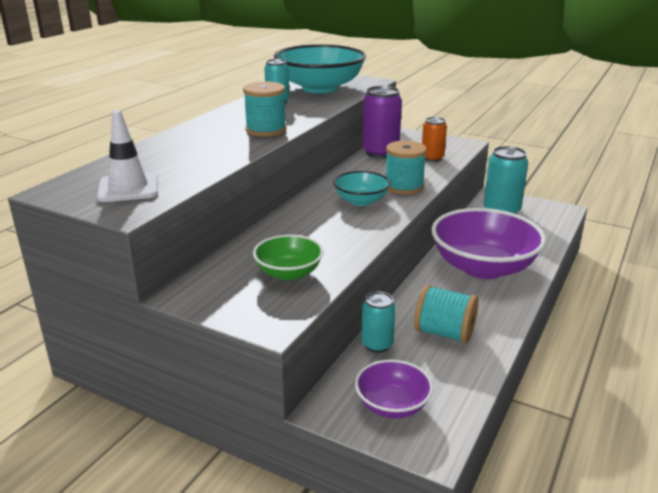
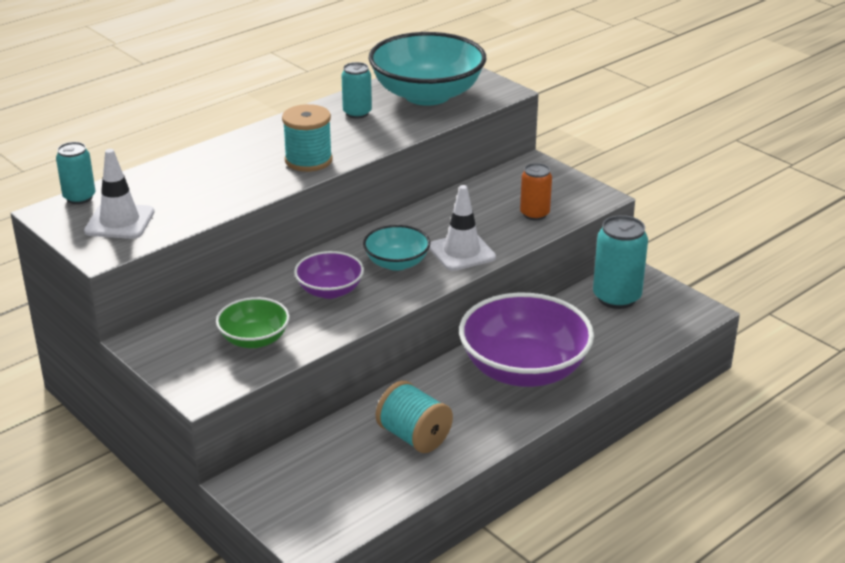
camera: 20 degrees right, 5 degrees up
(377, 345) = (335, 433): turquoise can -> turquoise can (79, 197)
(380, 153) = (478, 194): purple can -> none
(392, 405) = (304, 496): purple bowl -> purple bowl (330, 291)
(404, 187) = (462, 252): turquoise spool -> white traffic cone

